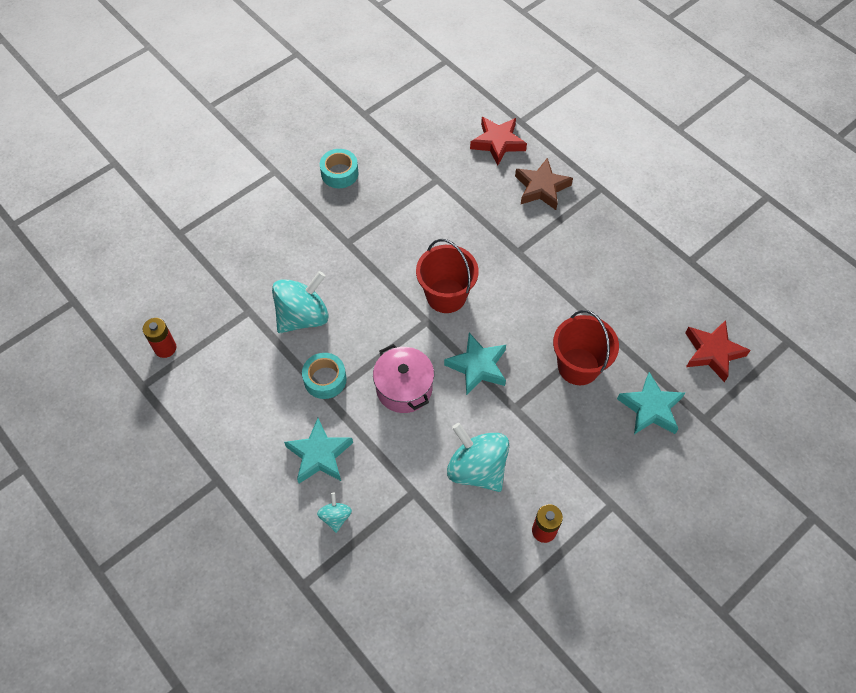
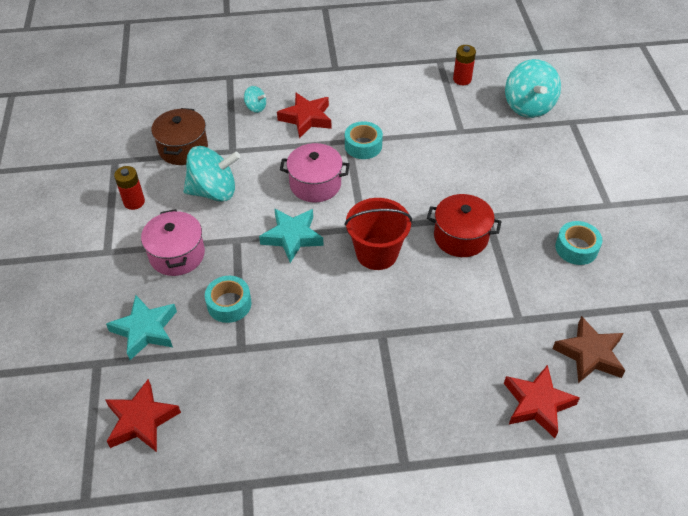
camera: 125 degrees right, 10 degrees down
(303, 316) = (430, 157): turquoise spinning top -> turquoise spinning top (528, 106)
(319, 455) = (306, 118): turquoise star -> red star
(384, 249) = (461, 237): none -> red pot
(445, 543) = (183, 148): none -> brown pot
(541, 188) = (445, 405): brown star -> brown star (590, 354)
(567, 443) = (177, 255): none -> pink pot
(578, 366) = (229, 304): red bucket -> turquoise tape

